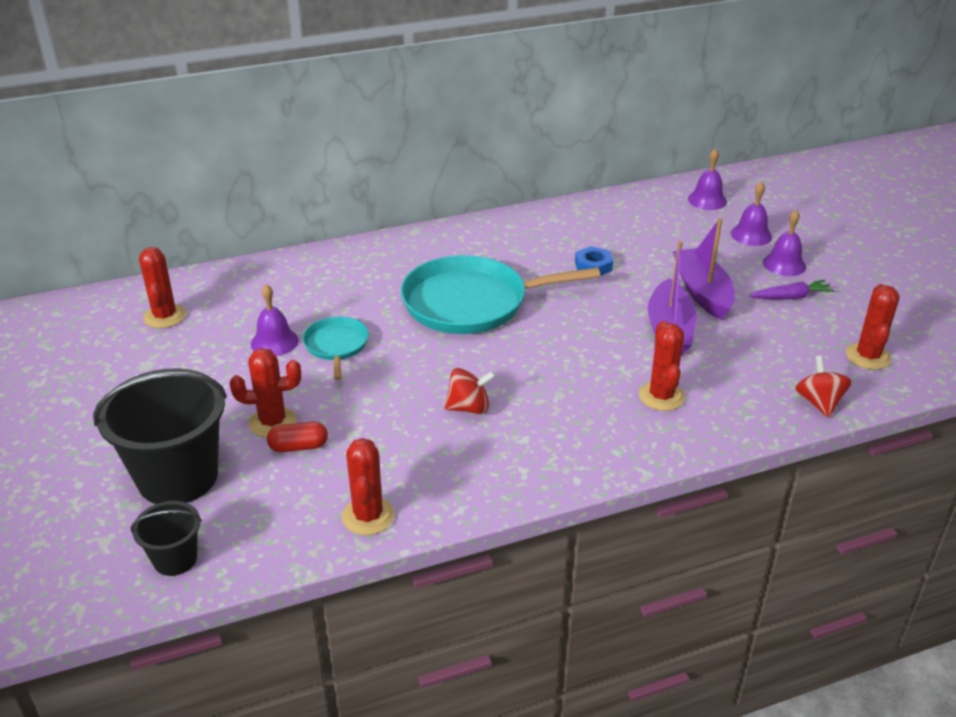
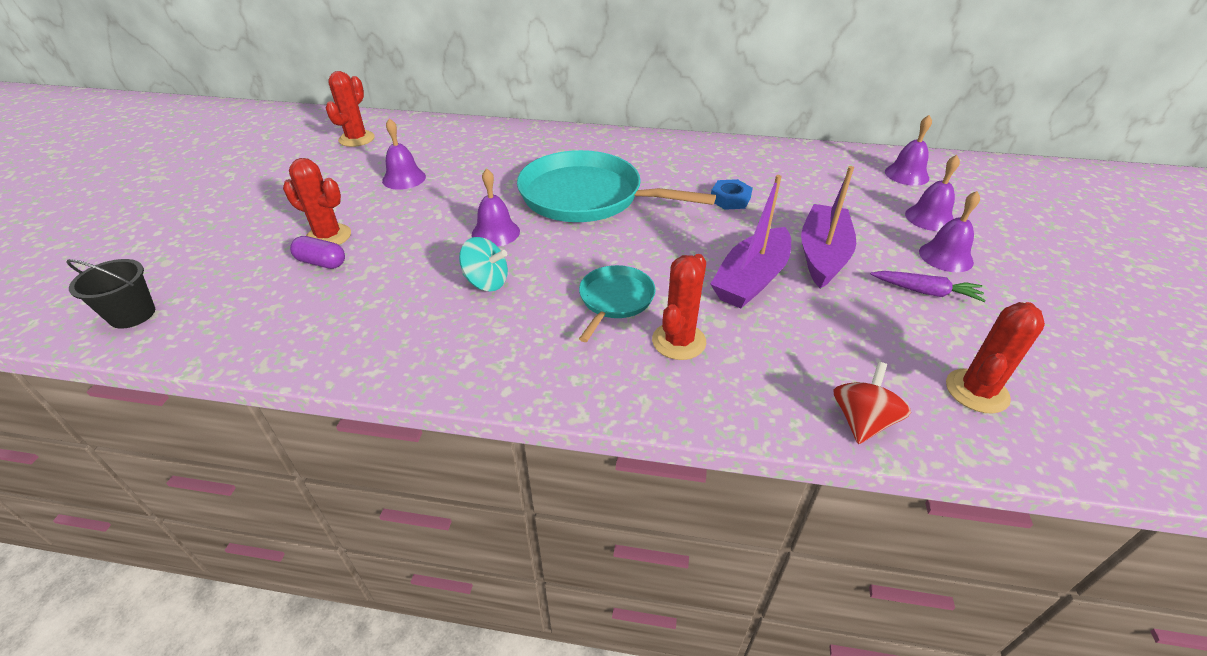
camera: 30 degrees right, 5 degrees up
(178, 477) = (217, 252): black bucket -> none
(298, 447) = (321, 262): red capsule -> purple capsule
(336, 346) = (443, 196): turquoise pan -> turquoise pan (615, 300)
(368, 516) = (297, 343): red cactus -> none
(427, 363) = (495, 233): none -> purple bell
(469, 408) = (486, 282): red spinning top -> turquoise spinning top

